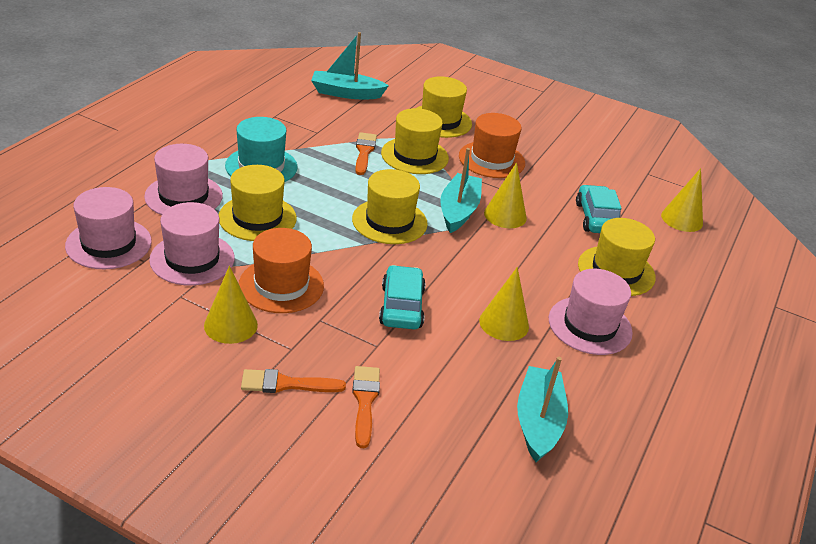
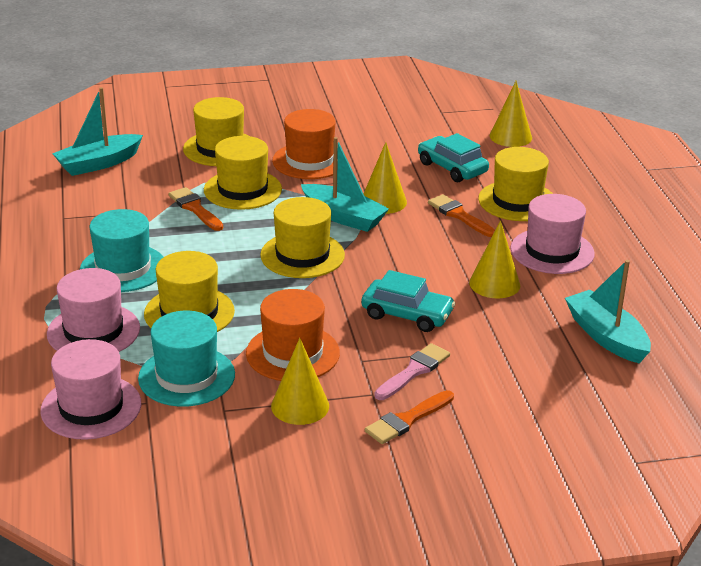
camera: 35 degrees left, 5 degrees down
(192, 259) = (186, 376): pink hat -> turquoise hat
(345, 351) = (414, 371): none -> pink brush
(365, 401) = (479, 396): orange brush -> orange brush (459, 215)
(401, 306) = (407, 314): turquoise car -> turquoise car turned 150 degrees clockwise
(458, 211) = (343, 217): turquoise boat -> turquoise boat turned 150 degrees clockwise

